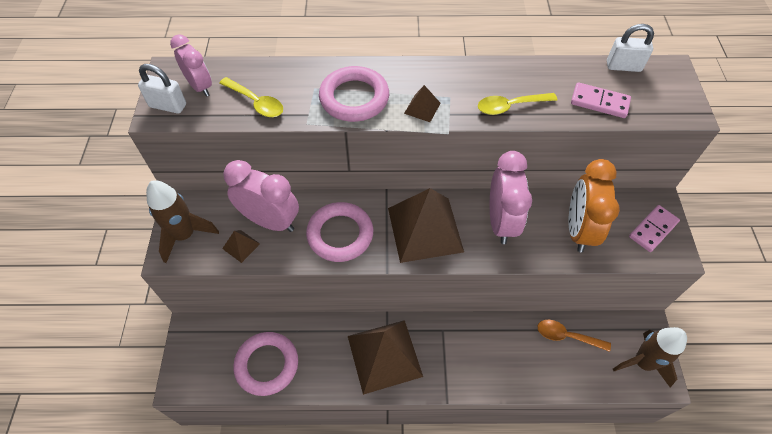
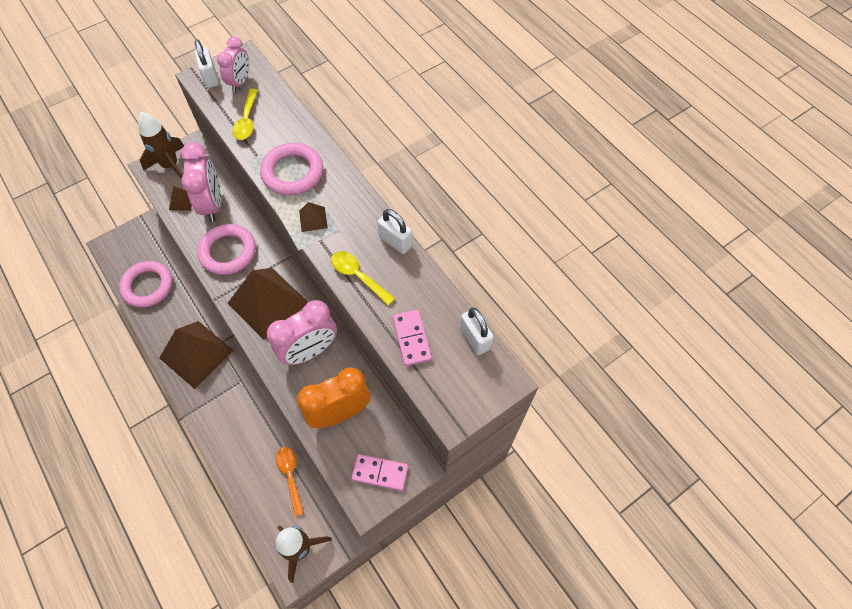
camera: 55 degrees right, 5 degrees up
(492, 67) = (395, 241): none -> white padlock

